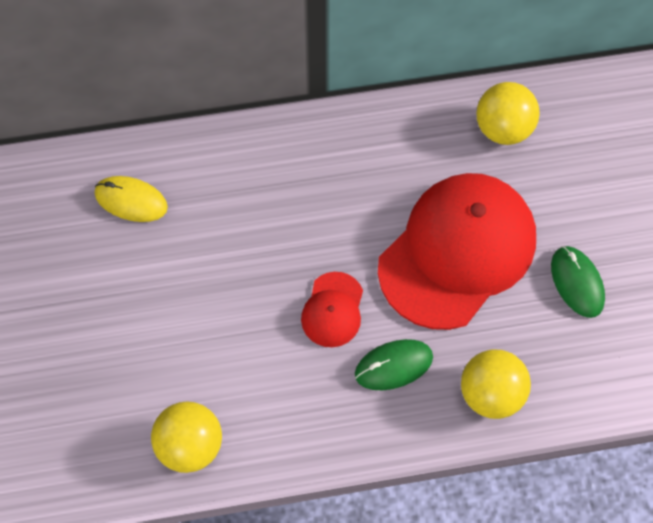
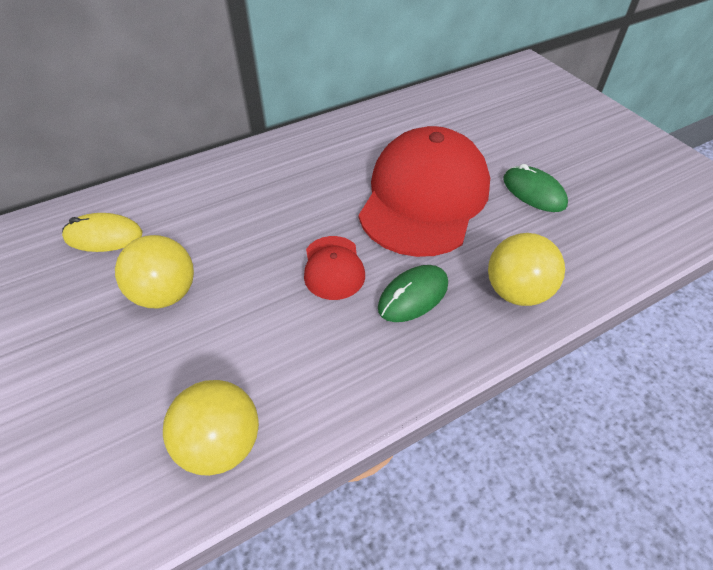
camera: 20 degrees left, 15 degrees down
(503, 129) = (416, 118): yellow ball -> yellow ball (166, 294)

